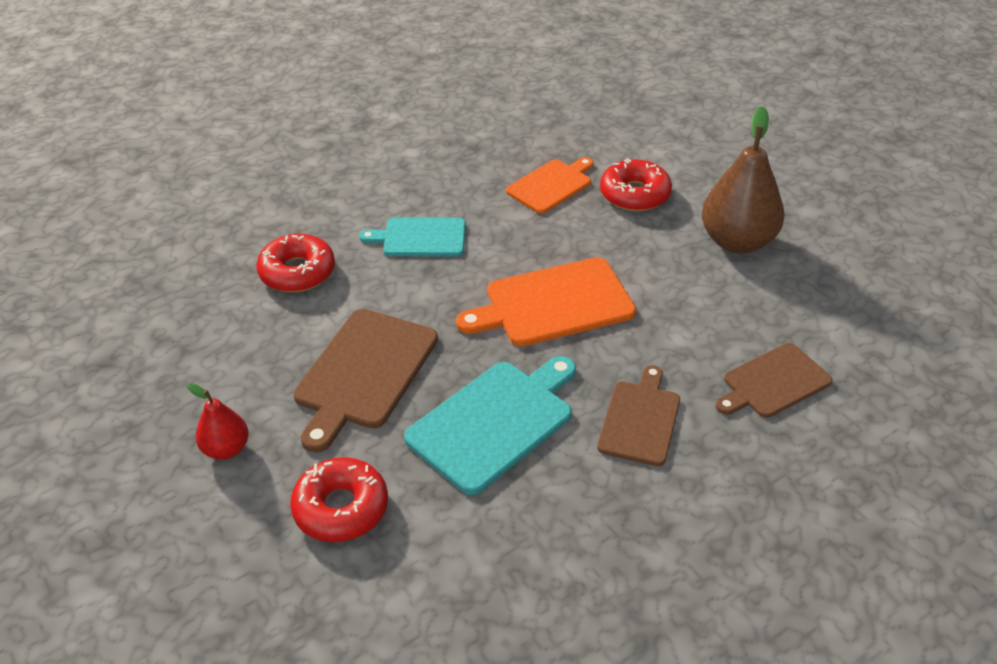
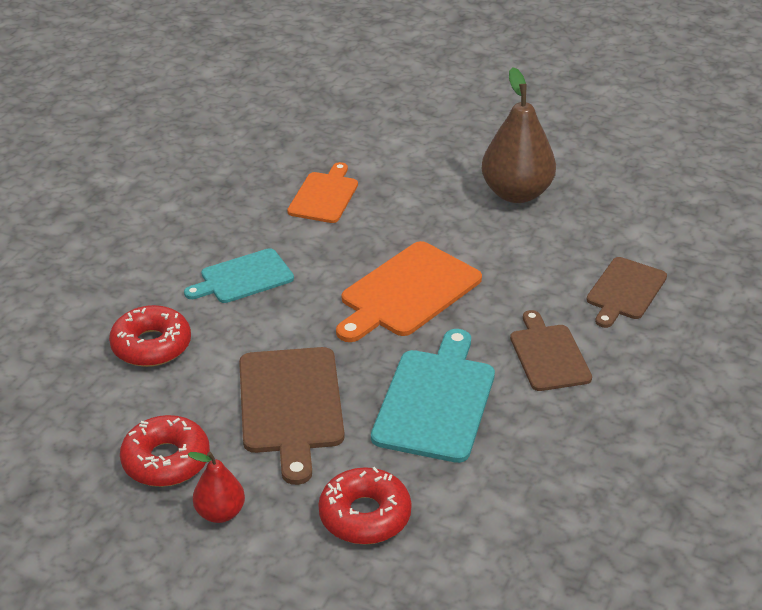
camera: 30 degrees left, 5 degrees down
(634, 194) = (403, 181): red donut -> red donut (166, 460)

